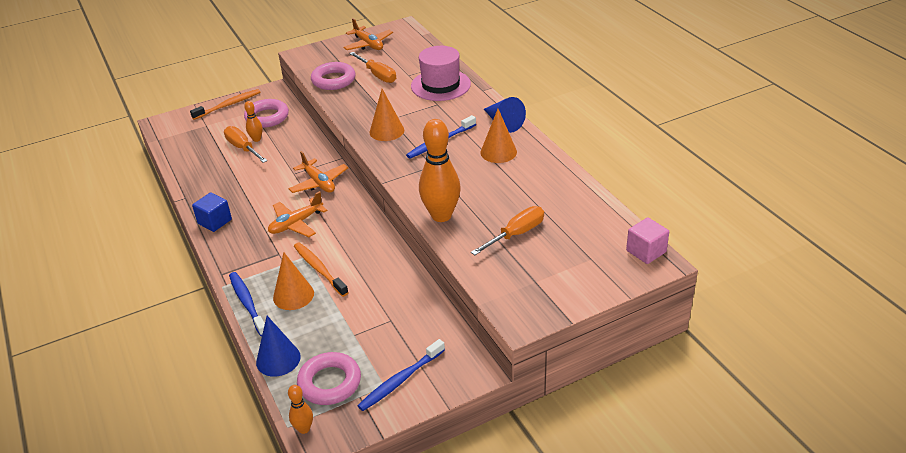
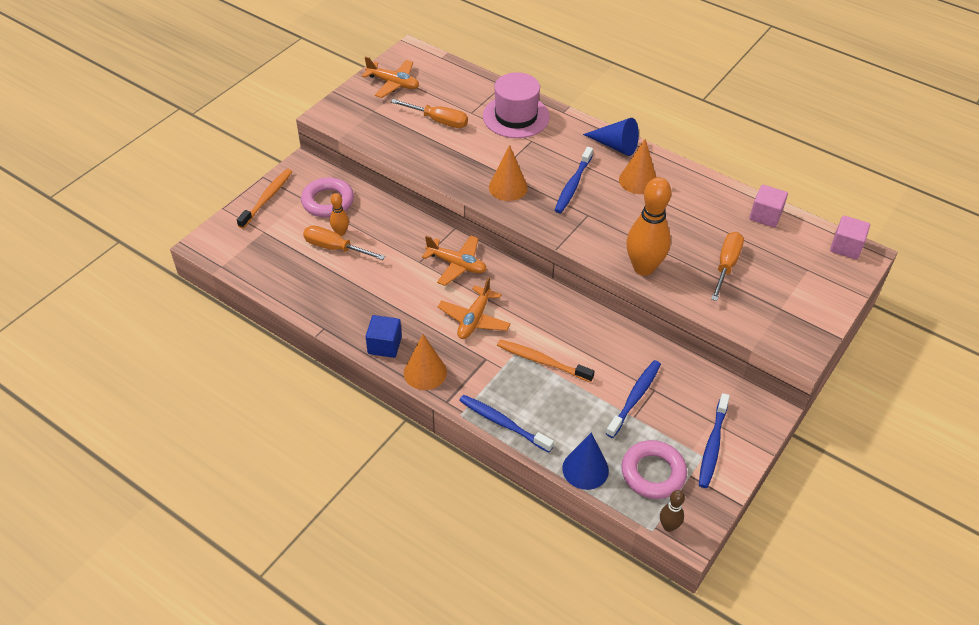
camera: 30 degrees left, 10 degrees up
(293, 295) = (541, 398): orange cone -> orange cone (425, 372)
(304, 429) = (668, 526): orange bowling pin -> brown bowling pin
(333, 80) = (395, 139): pink ring -> none
(368, 320) = (634, 398): none -> blue toothbrush
(589, 206) = (765, 216): none -> pink cube

